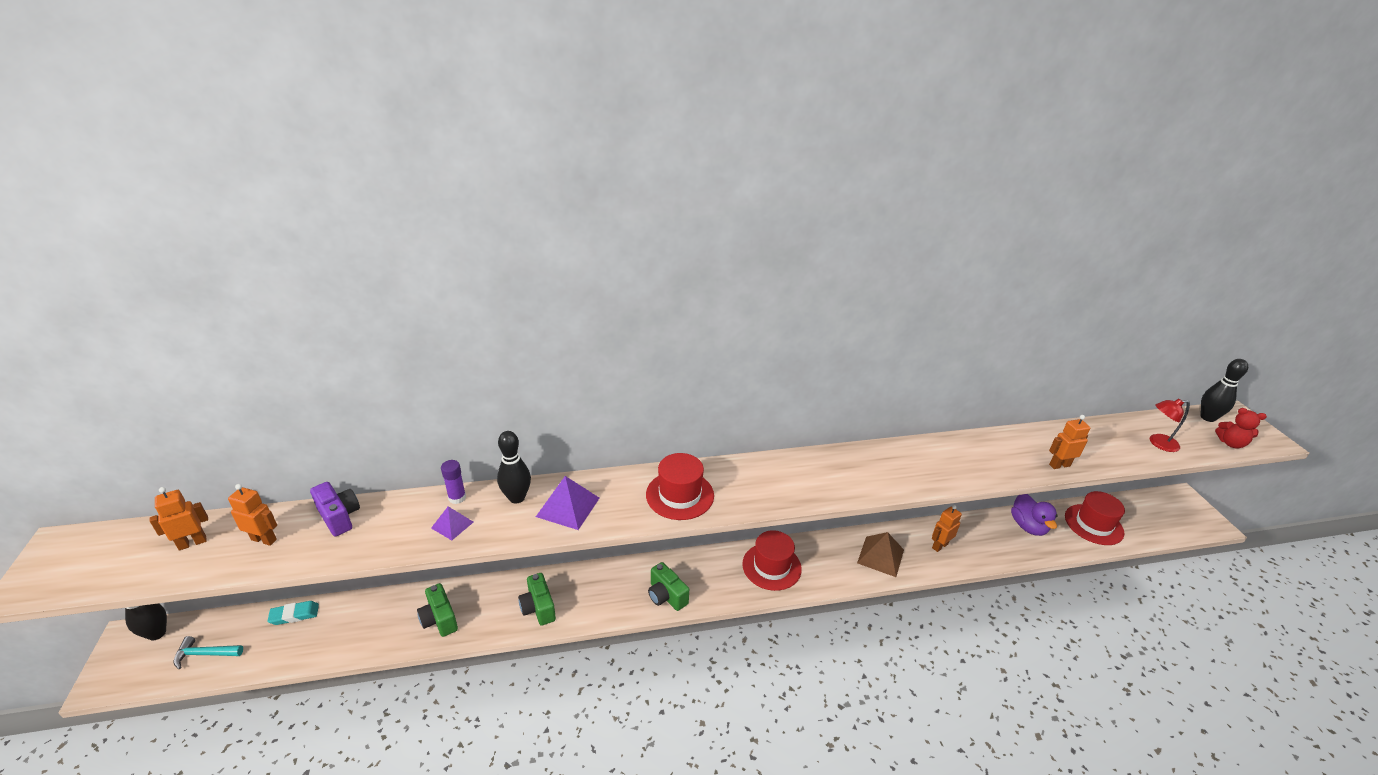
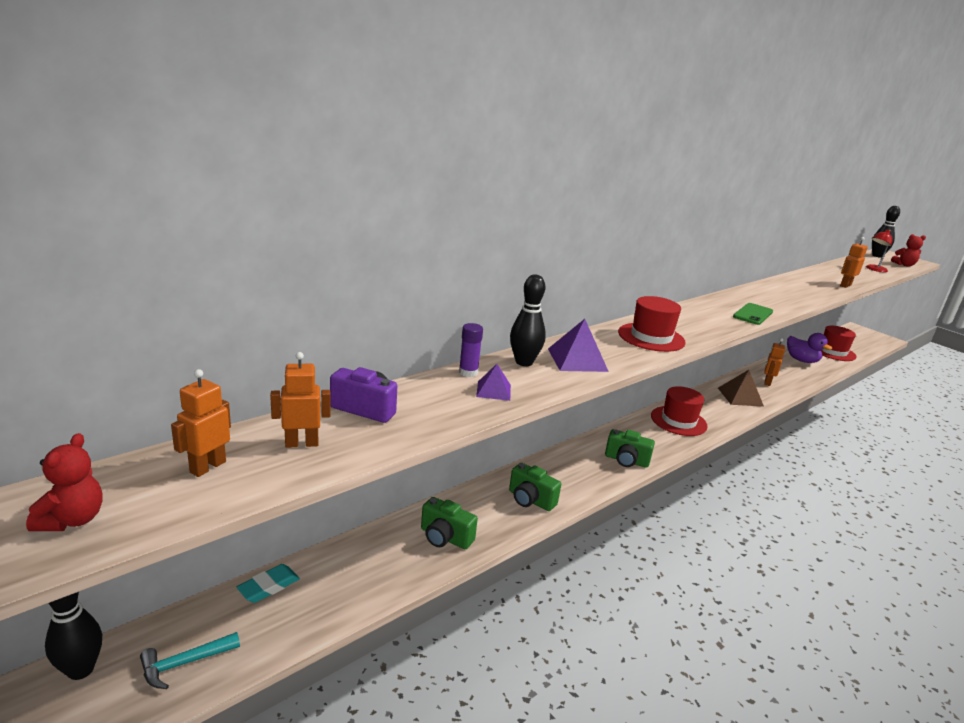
camera: 30 degrees left, 10 degrees down
(90, 563) = (72, 520): none -> red teddy bear
(848, 487) = (753, 314): none -> green phone

